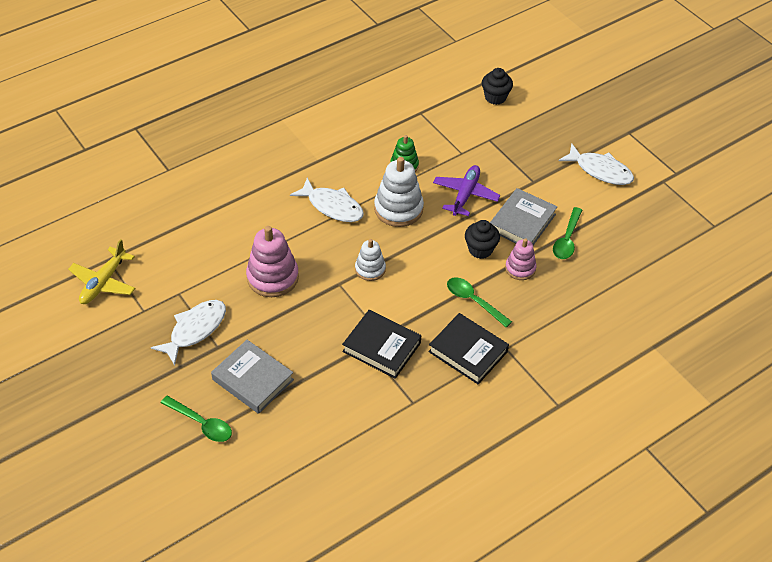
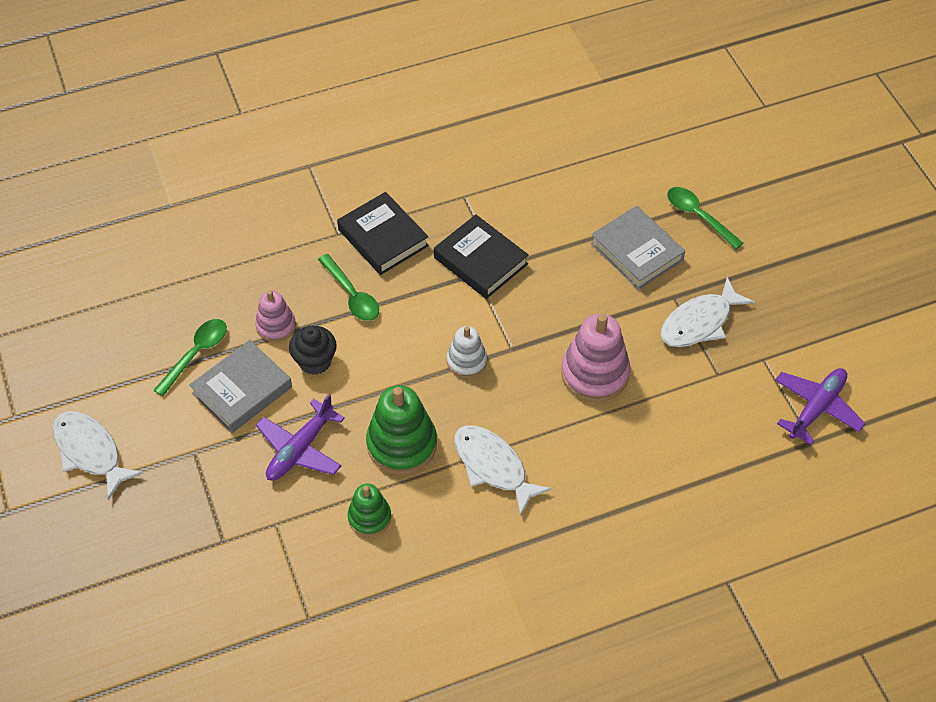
camera: 165 degrees left, 5 degrees up
(103, 282) = (816, 408): yellow plane -> purple plane
(398, 209) = (402, 444): white stacking toy -> green stacking toy
(495, 97) = (175, 627): black cupcake -> none

